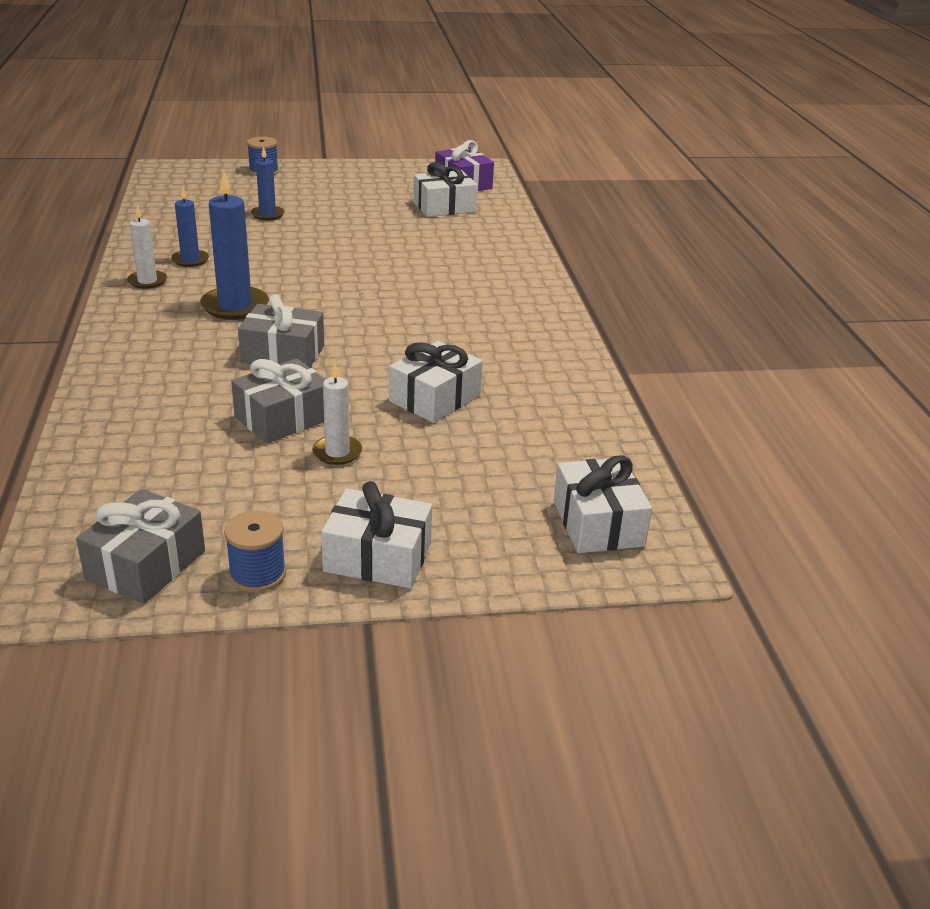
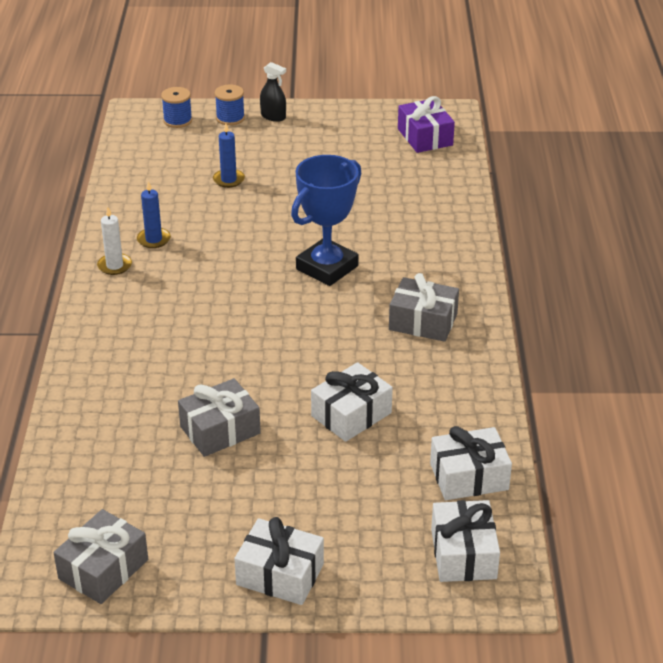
camera: 10 degrees right, 5 degrees up
(235, 306) = (190, 299): blue candle -> none
(257, 574) = (186, 583): blue spool -> blue spool (177, 120)
(283, 354) = (226, 358): grey gift -> grey gift (423, 322)
(308, 170) = (273, 116): none -> black spray bottle
(337, 452) = (261, 469): white candle -> none
(383, 278) = (327, 267): none -> blue trophy
(444, 207) = (400, 171): white gift -> white gift (469, 476)

